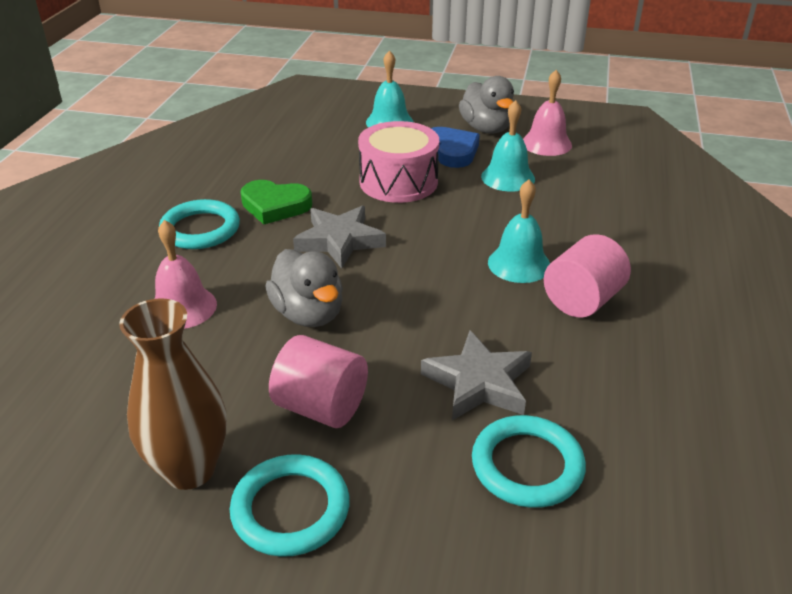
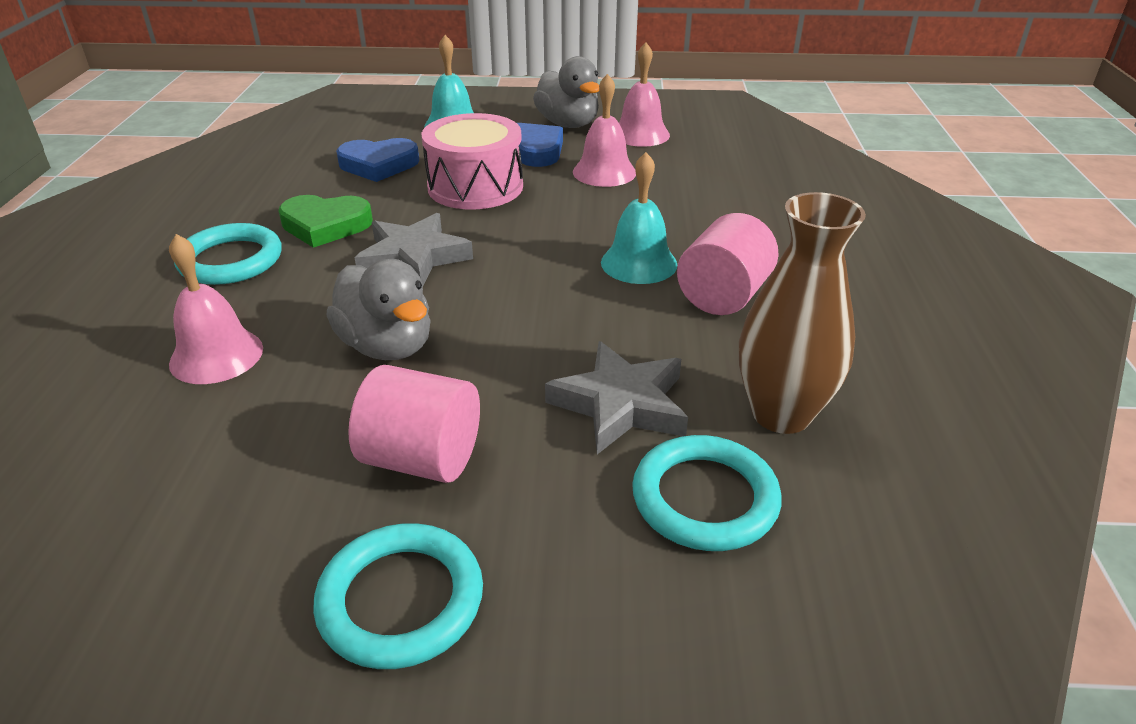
camera: 10 degrees left, 0 degrees up
(189, 469) = (248, 565): brown vase -> brown vase (781, 413)
(324, 155) = (378, 165): none -> blue heart
(508, 177) = (604, 172): turquoise bell -> pink bell

